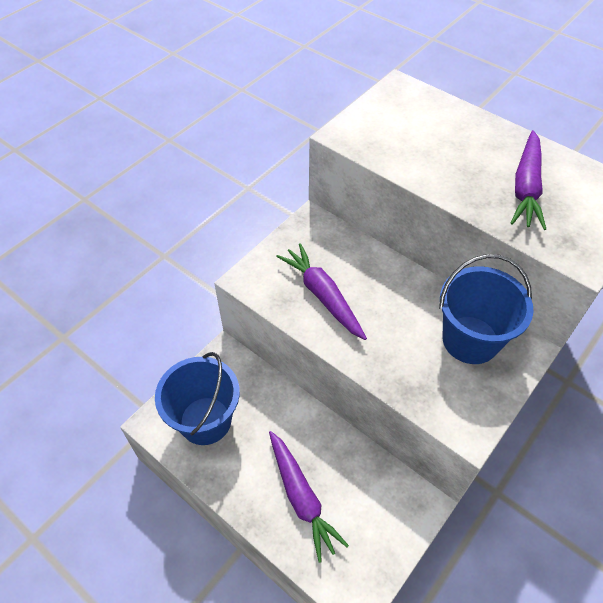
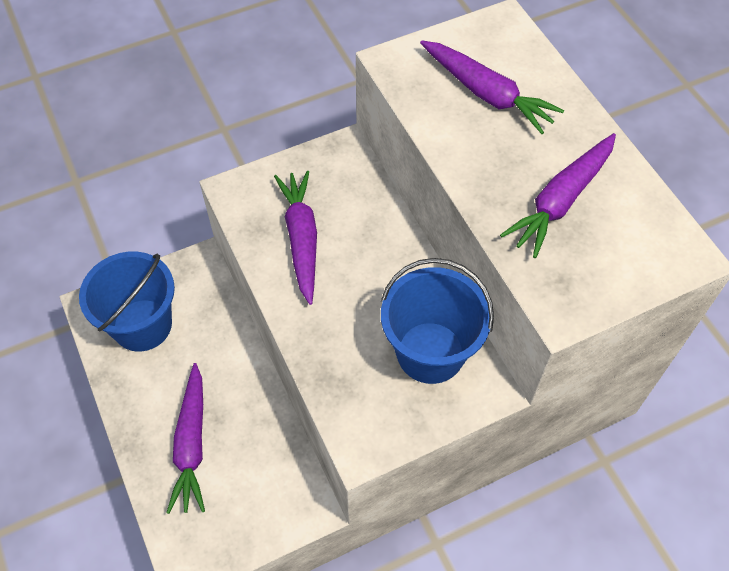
camera: 25 degrees right, 5 degrees up
(423, 135) = (486, 94): none -> purple carrot

